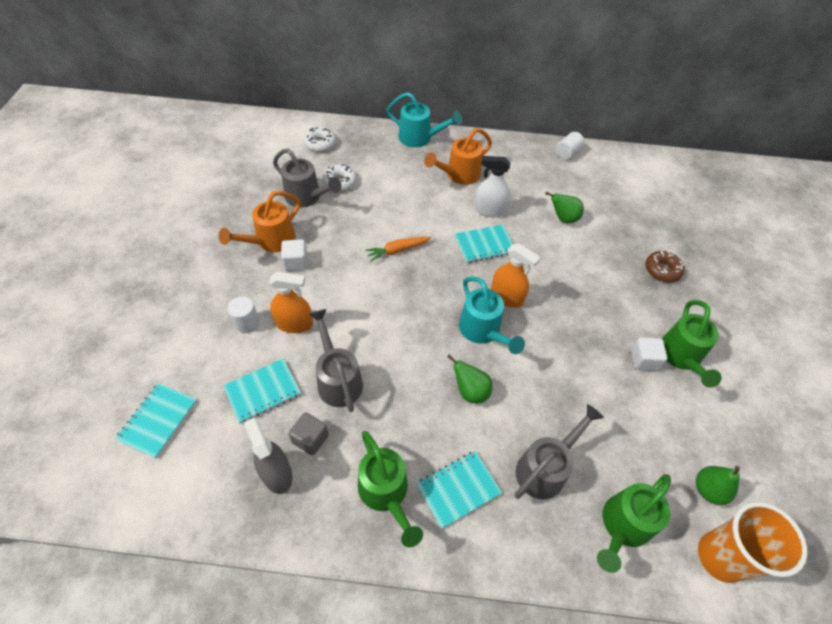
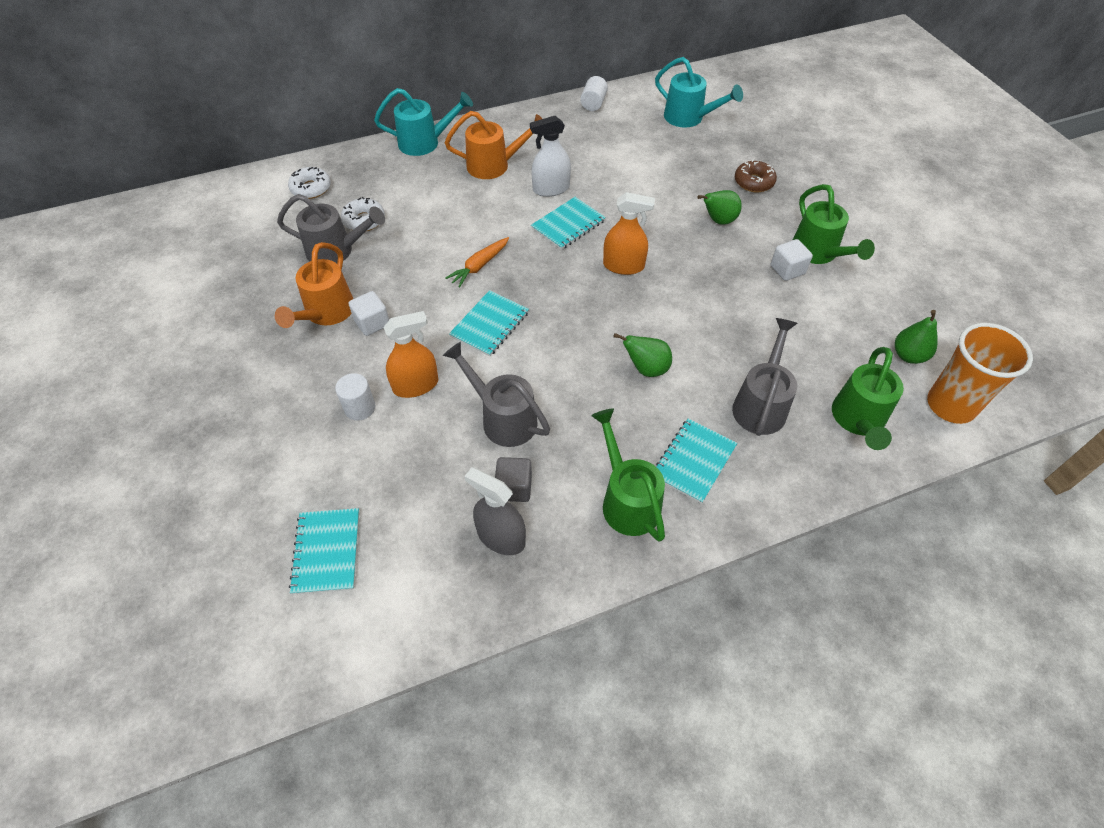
camera: 25 degrees left, 0 degrees up
(263, 391) = (428, 467): turquoise notebook -> turquoise notebook (490, 325)
(386, 494) = (627, 500): green watering can -> green watering can turned 150 degrees counterclockwise
(459, 175) = (494, 165): orange watering can -> orange watering can turned 120 degrees counterclockwise
(483, 331) = (621, 308): turquoise watering can -> turquoise watering can (689, 118)
(563, 218) = (630, 169): green pear -> green pear (718, 220)

